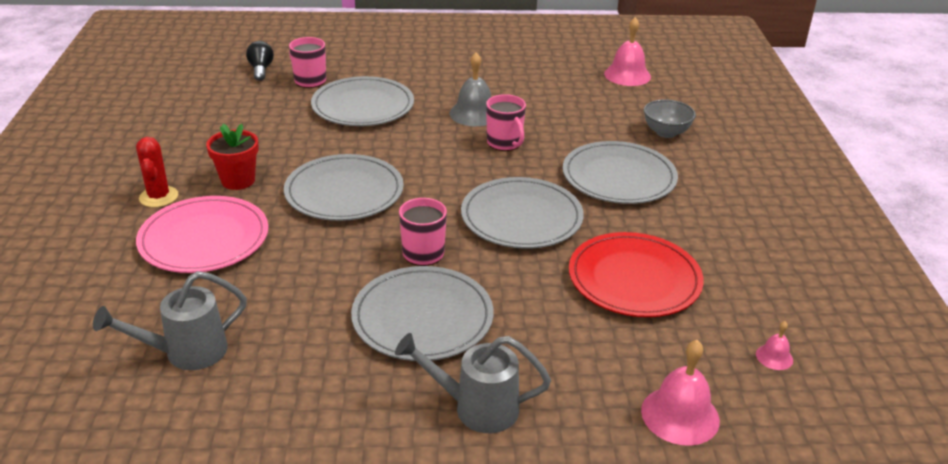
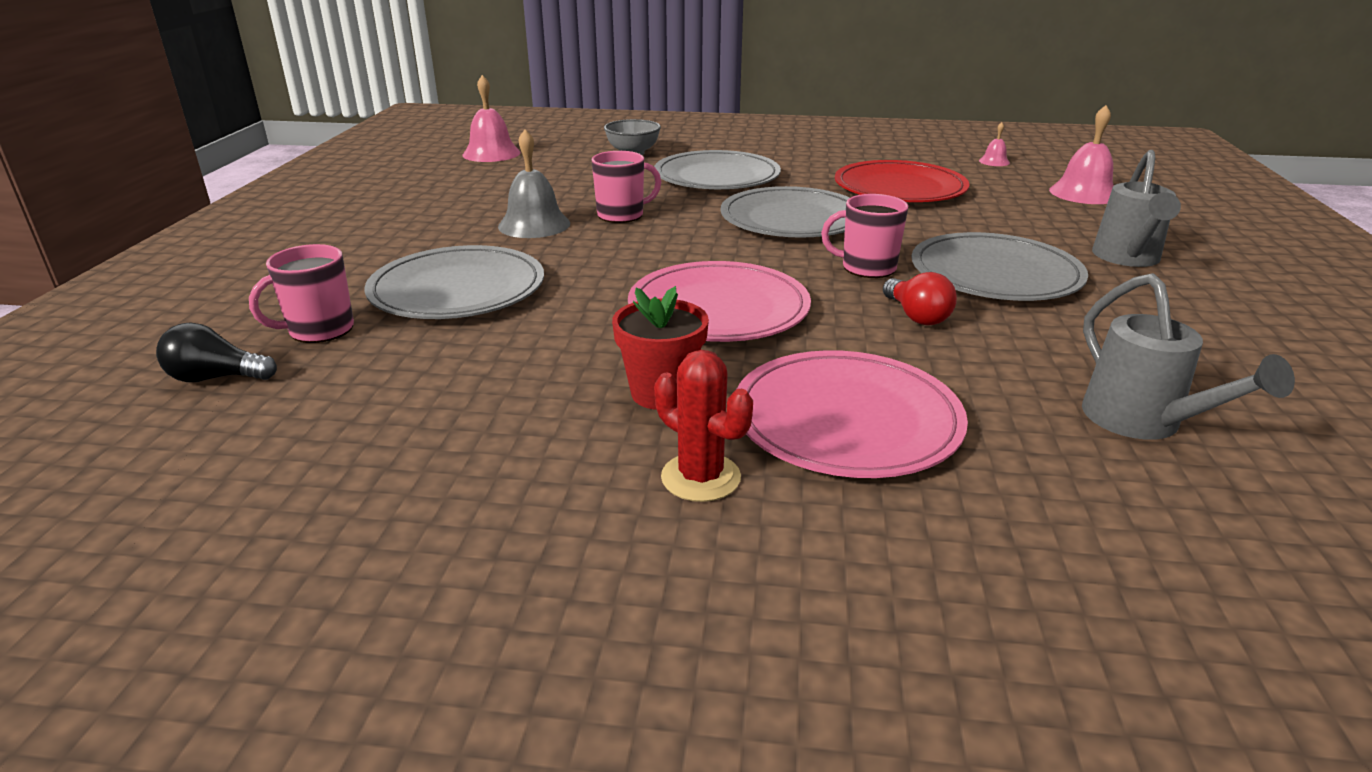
camera: 80 degrees left, 5 degrees down
(159, 197) = (701, 477): red cactus -> red cactus turned 45 degrees clockwise
(338, 271) = (916, 316): none -> red light bulb
(344, 192) = (718, 308): grey plate -> pink plate

